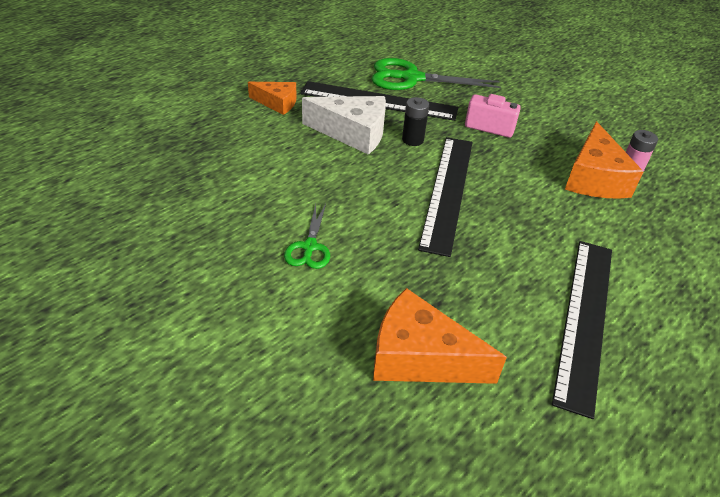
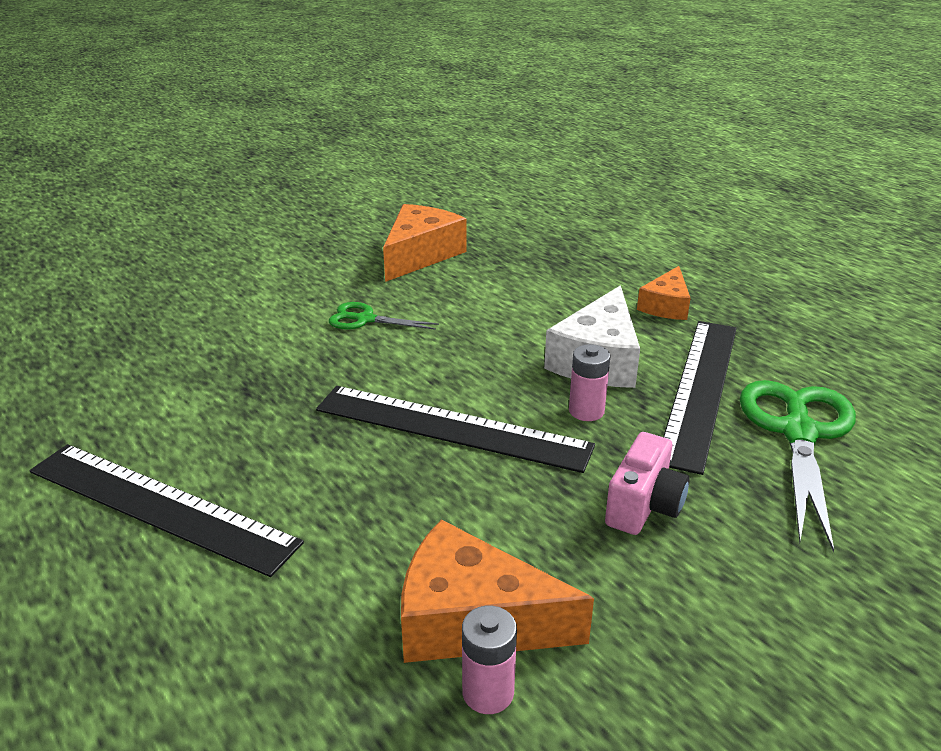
camera: 100 degrees right, 10 degrees down
(412, 140) = (586, 411): black battery -> pink battery
(420, 357) = (182, 372): orange cheese -> orange cheese (420, 255)

